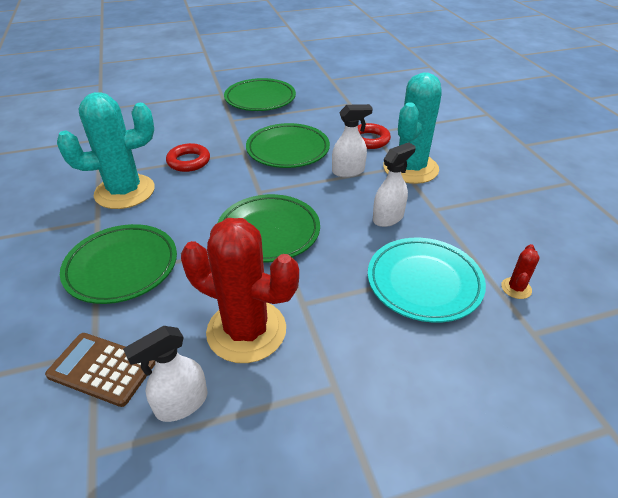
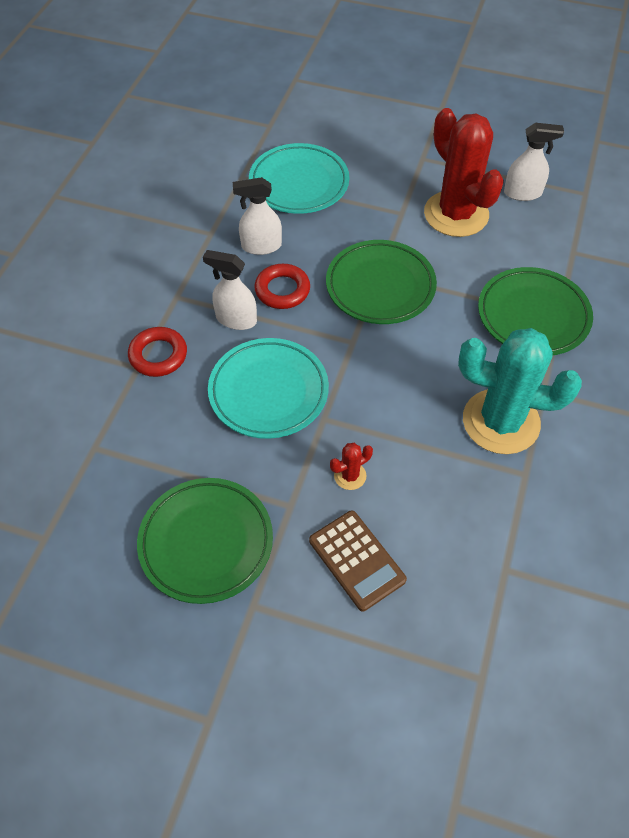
camera: 145 degrees left, 15 degrees up
(102, 369) = (569, 237): brown calculator -> brown calculator (356, 560)
(188, 161) = (401, 438): red ring -> red ring (282, 290)
(288, 150) = (268, 392): green plate -> turquoise plate
(410, 168) = (170, 288): turquoise cactus -> none
(516, 288) = (241, 150): red cactus -> red cactus (350, 476)

